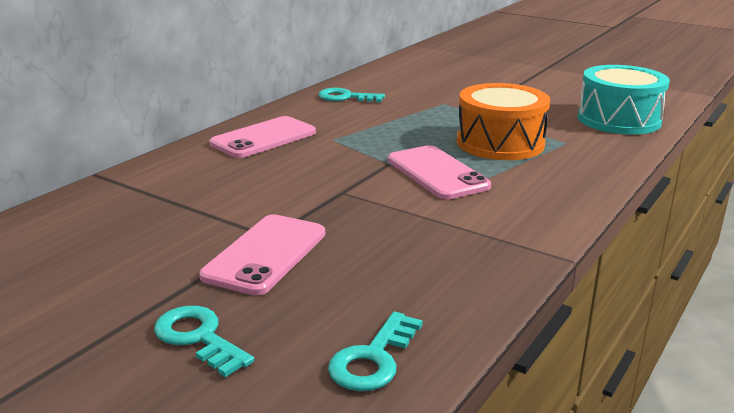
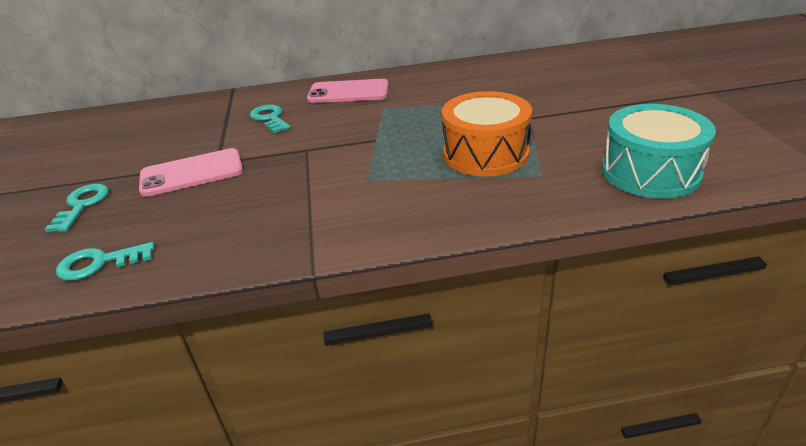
camera: 50 degrees right, 10 degrees up
(346, 97) = (463, 75): turquoise key -> turquoise key (270, 118)
(437, 173) = (386, 160): pink phone -> none

